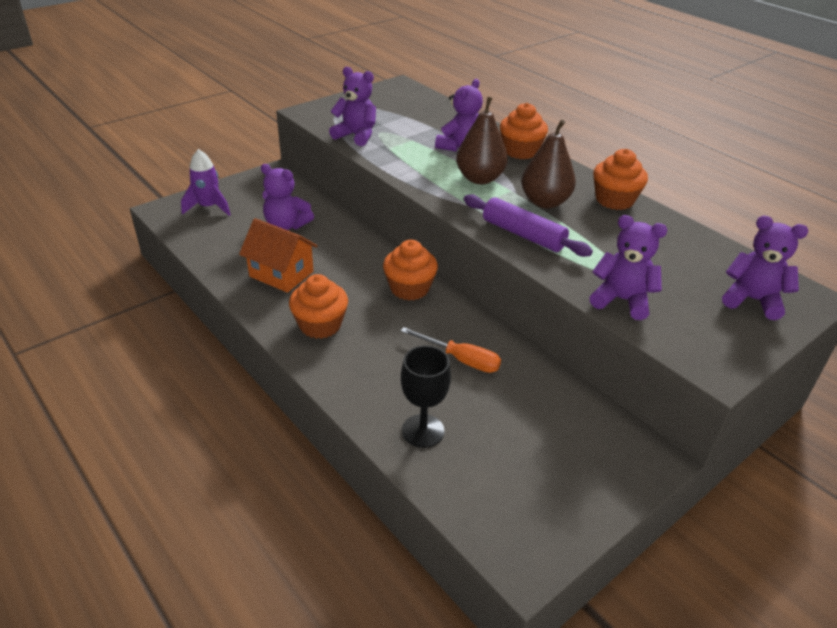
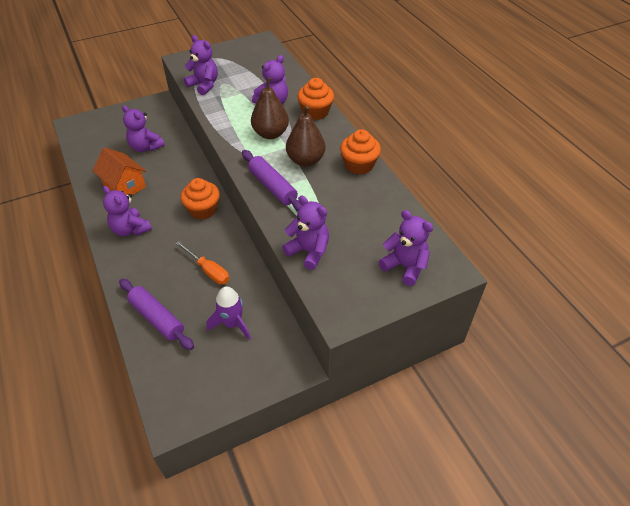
camera: 15 degrees right, 10 degrees up
(209, 207) = (102, 126): purple rocket -> purple rocket (232, 324)
(320, 325) = (130, 229): orange cupcake -> purple teddy bear
(423, 431) = (157, 318): black goblet -> purple rolling pin

